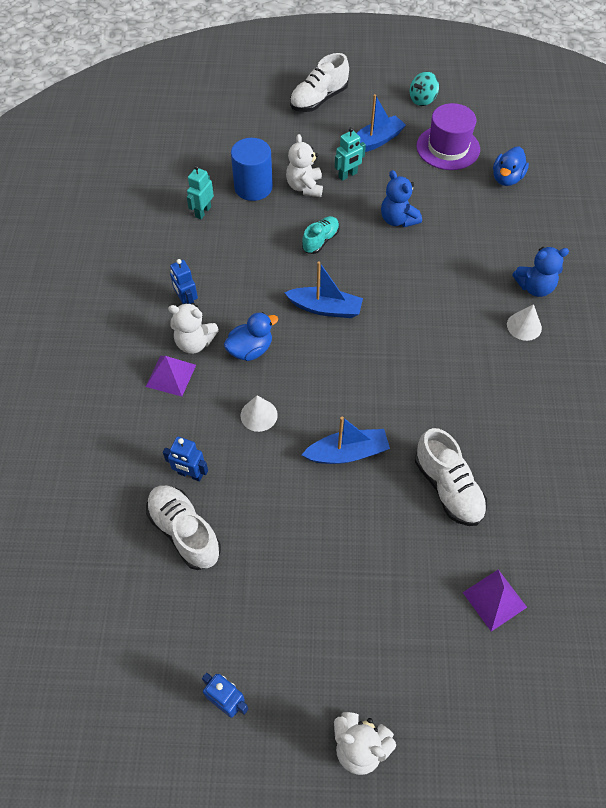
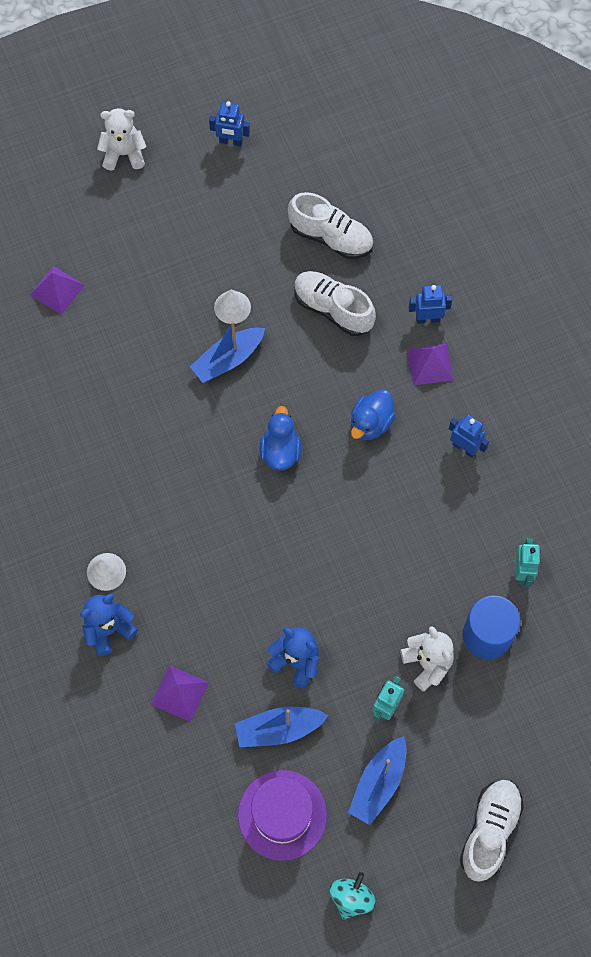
camera: 155 degrees right, 10 degrees up
(190, 474) = (355, 283): blue robot -> blue robot (427, 319)
(194, 342) = (429, 407): white teddy bear -> none
(259, 415) = (326, 361): white cone -> white cone (232, 307)
(320, 240) = (369, 590): turquoise shoe -> none
(325, 308) = (321, 503): blue boat -> blue boat (278, 729)
(448, 488) = (126, 365): white shoe -> white shoe (333, 309)
(493, 231) = (180, 693): none -> purple pyramid
(506, 178) = (190, 791): blue duck -> blue duck (280, 451)

